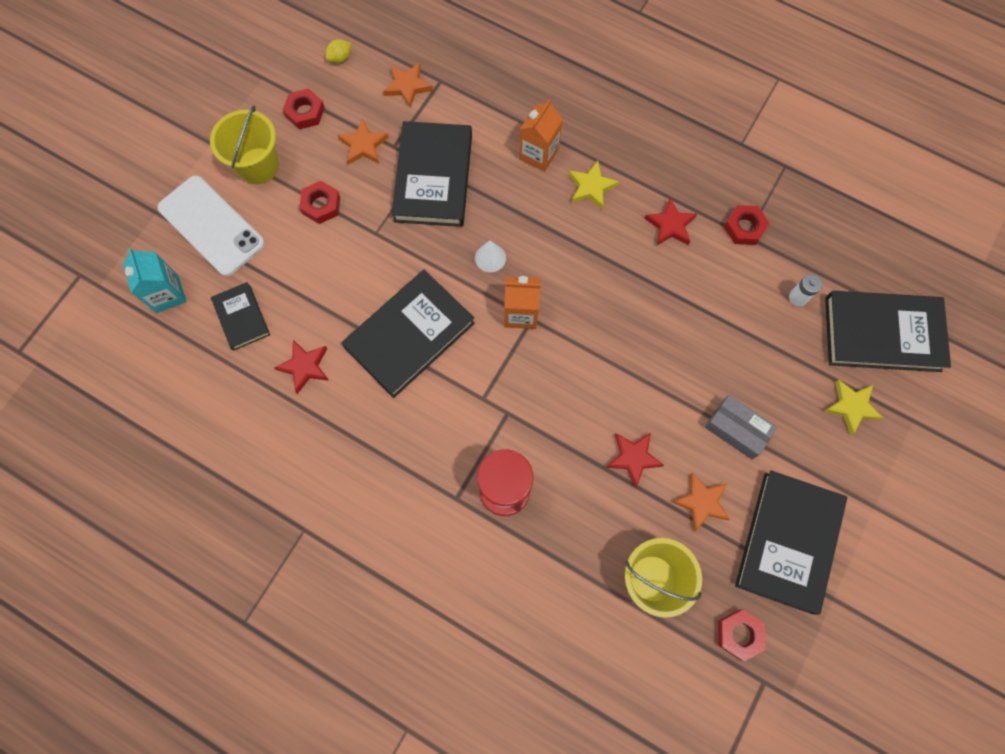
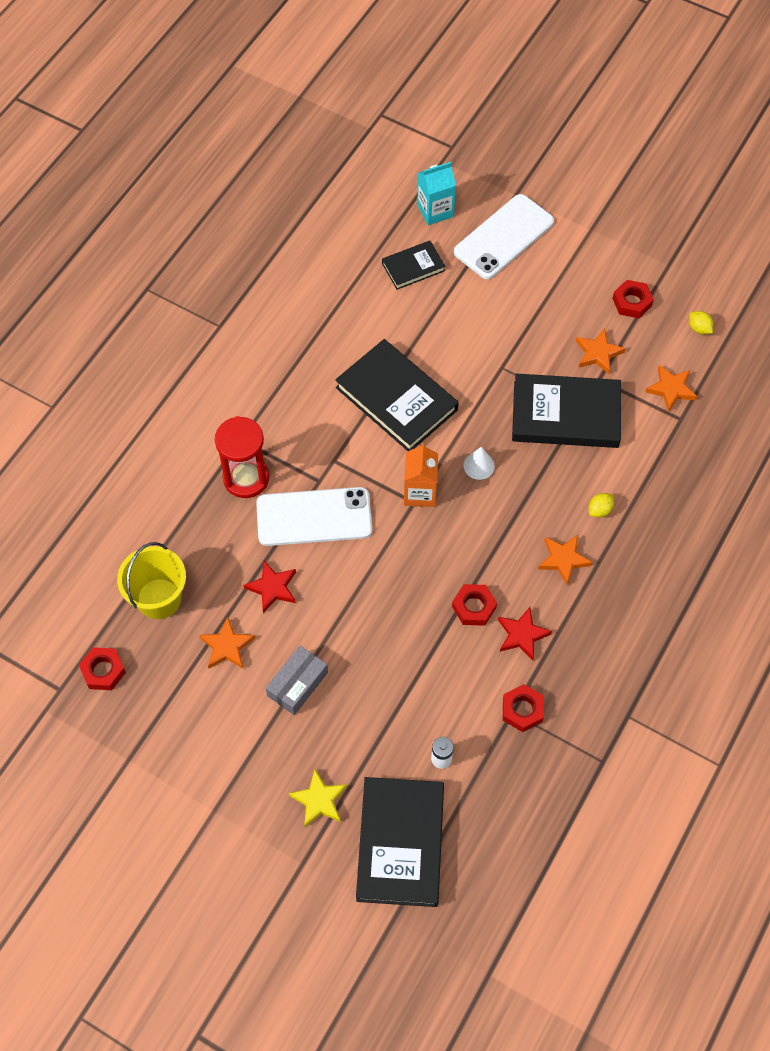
camera: 90 degrees right, 10 degrees down
(258, 166) = (569, 268): yellow bucket -> none
(305, 367) = (366, 318): red star -> none
(321, 205) = (529, 321): red nut -> red nut (474, 607)
(538, 154) = (599, 510): orange carton -> yellow lemon
(551, 417) = (314, 517): none -> white phone
(591, 187) = (563, 559): yellow star -> orange star
(788, 542) = (184, 723): black book -> none

